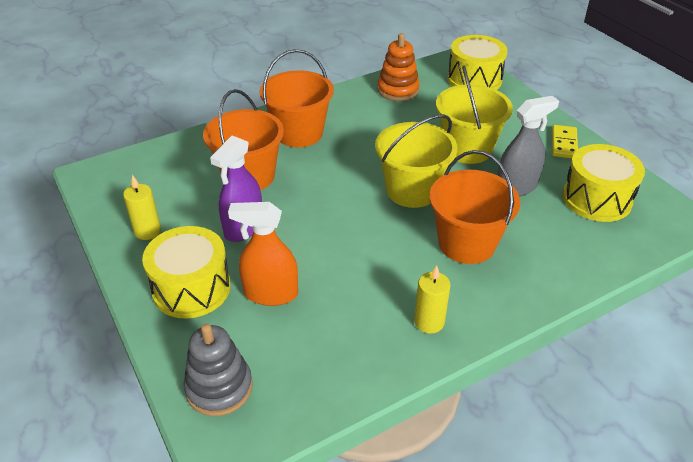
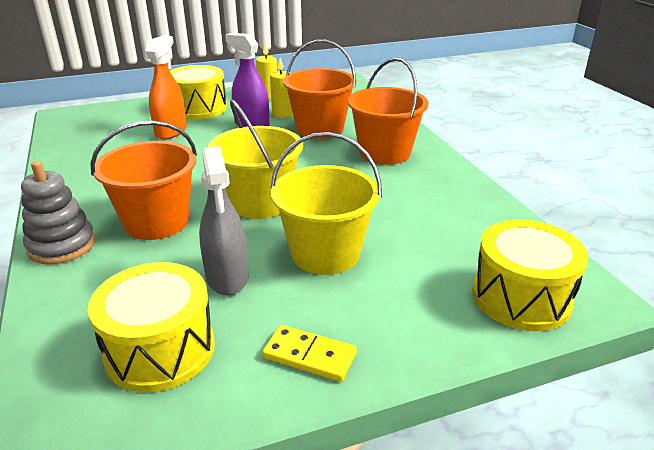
camera: 100 degrees right, 10 degrees down
(219, 387) = (105, 115): grey stacking toy -> grey stacking toy (62, 245)
(398, 90) = (479, 220): orange stacking toy -> none
(429, 322) = (81, 187): yellow candle -> yellow candle (282, 114)

